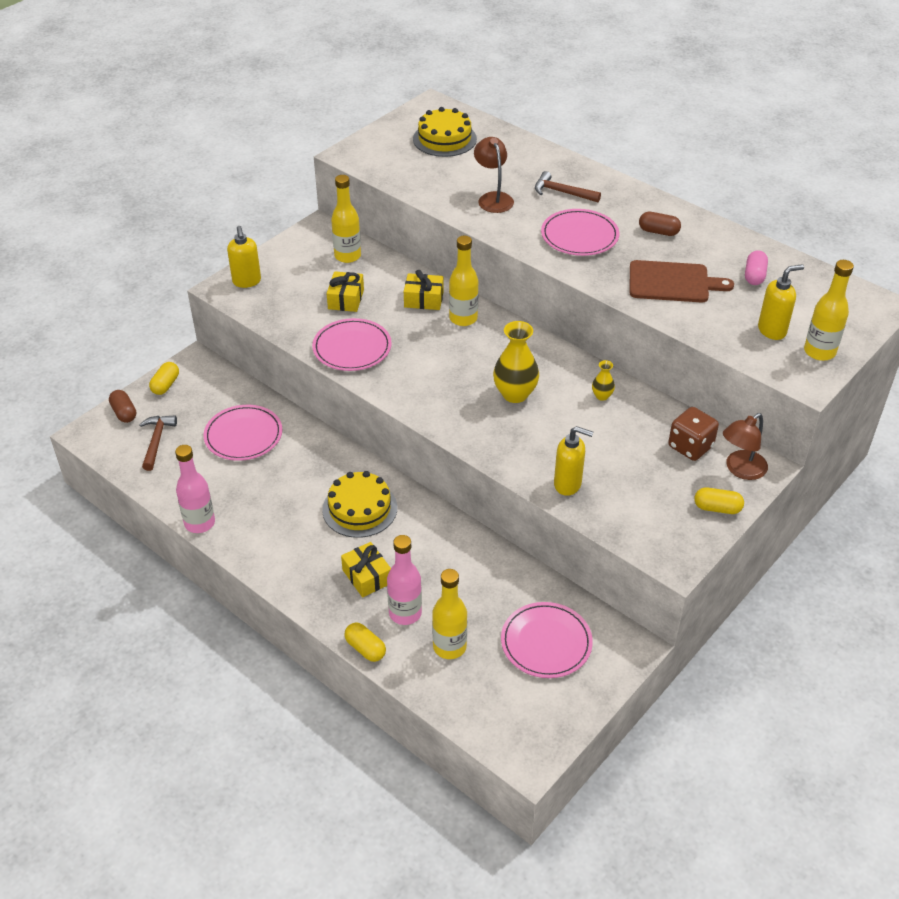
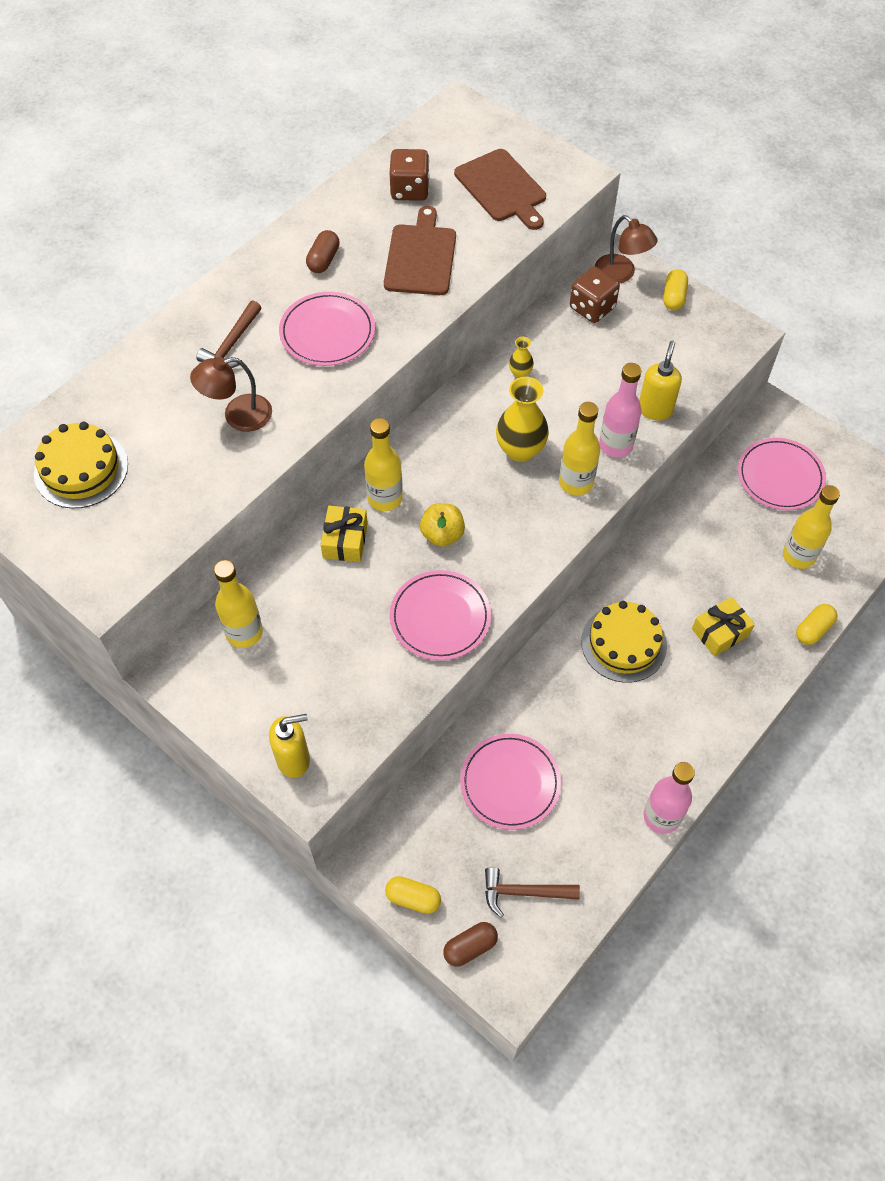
camera: 90 degrees left, 15 degrees up
(346, 299) = (340, 629): yellow gift -> none
(405, 613) = (763, 595): pink bottle -> pink bottle (615, 445)
(428, 349) = (442, 534): none -> yellow apple
(754, 276) = (410, 190): pink capsule -> brown dice
(772, 330) = (502, 188): yellow soap dispenser -> brown cutting board
(819, 352) = (534, 159): yellow bottle -> yellow bottle (576, 482)

